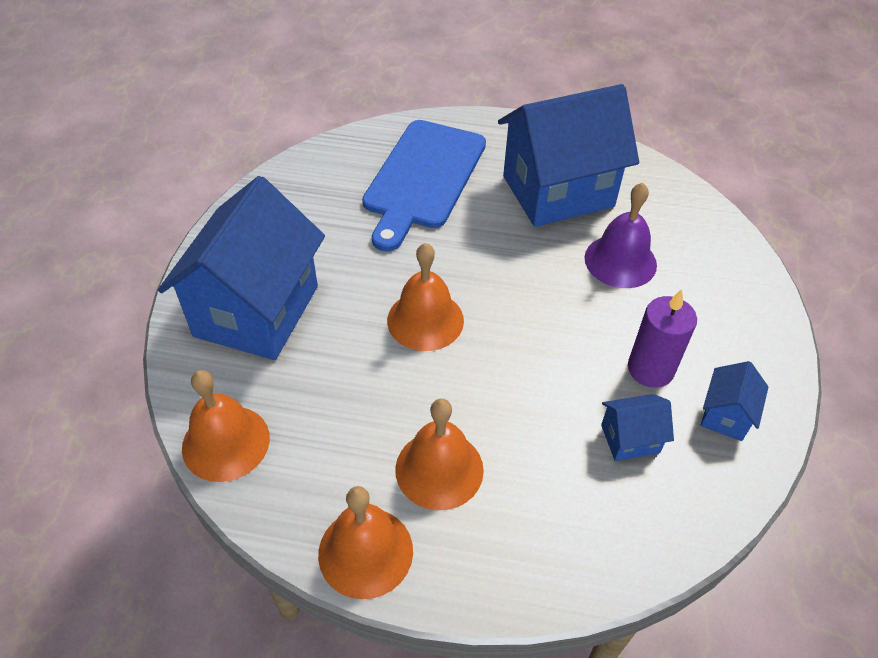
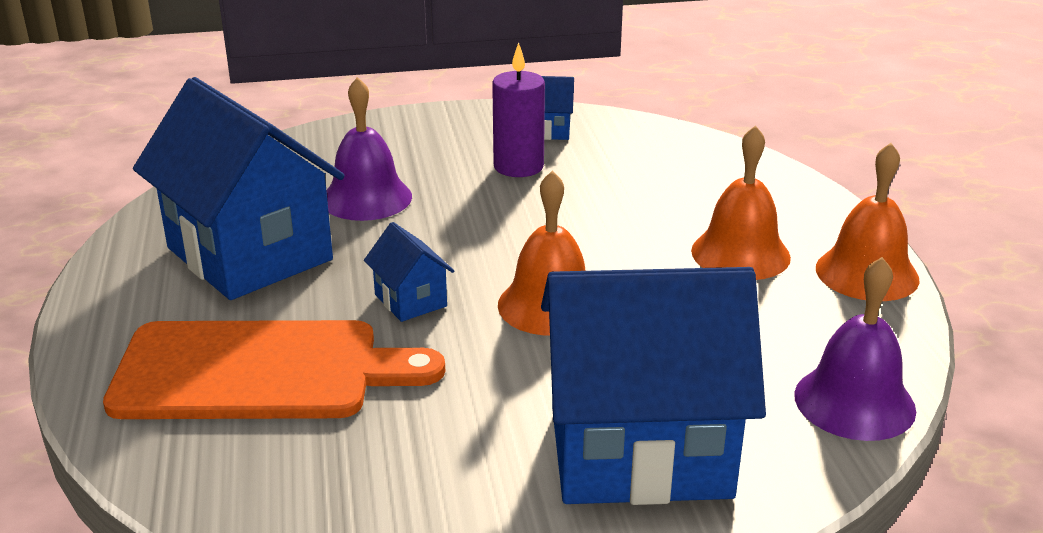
camera: 110 degrees left, 20 degrees down
(226, 442) = (854, 402): orange bell -> purple bell
(423, 178) = (259, 372): blue cutting board -> orange cutting board
(630, 439) = (612, 167): blue house -> blue house (410, 300)

